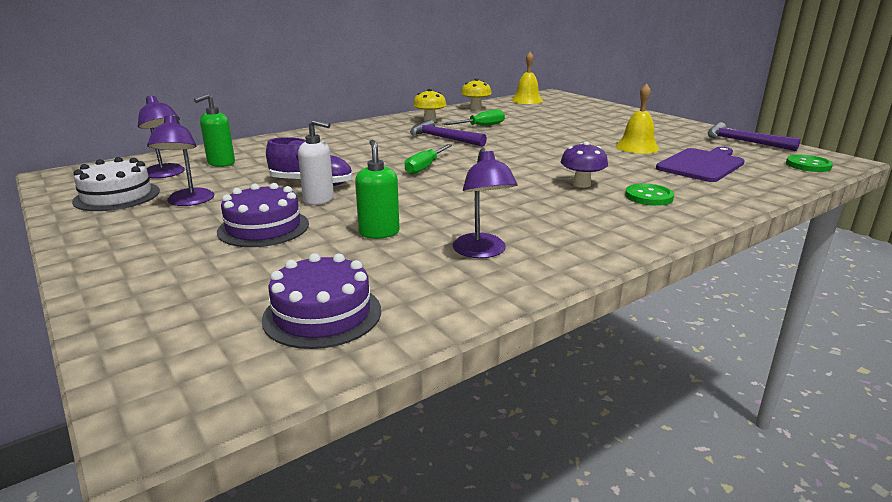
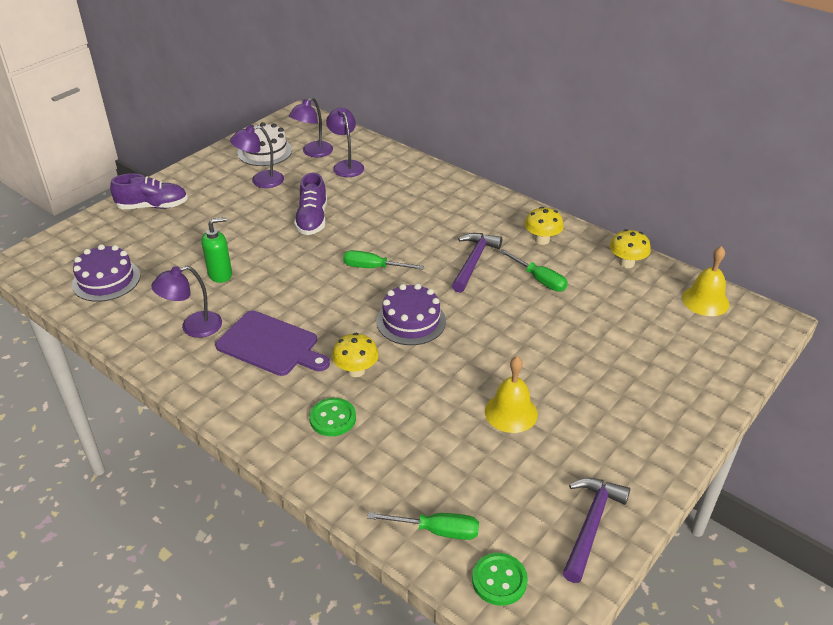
camera: 75 degrees right, 15 degrees up
(146, 272) = (153, 206): none -> purple shoe
(221, 163) = (346, 165): green soap dispenser -> purple lamp
(263, 228) = (221, 225): purple cake -> purple cake (411, 321)
(319, 199) = (278, 233): white soap dispenser -> none
(581, 184) = (356, 371): purple mushroom -> yellow mushroom
(702, 164) = (459, 468): purple cutting board -> purple cutting board (271, 345)
(771, 176) = (437, 530): none -> green screwdriver

